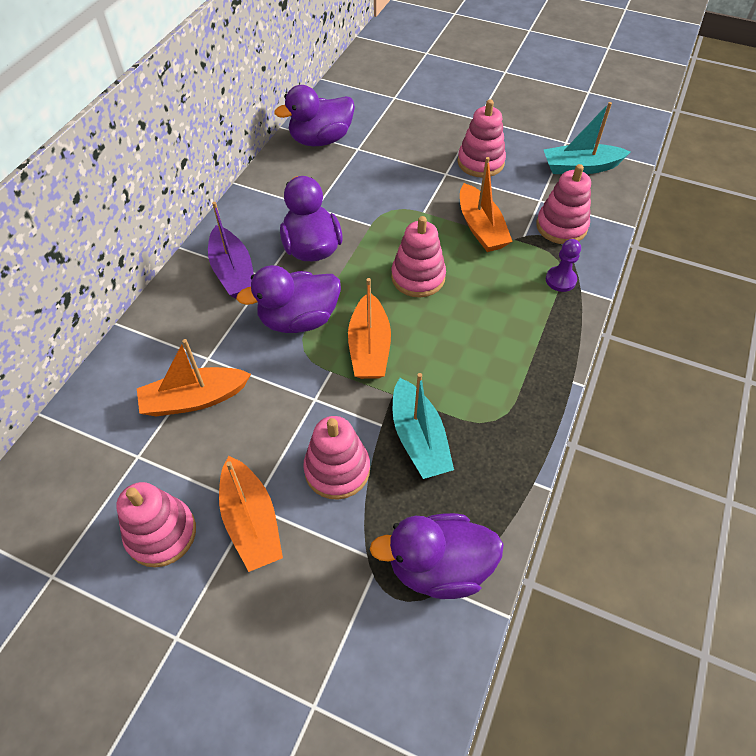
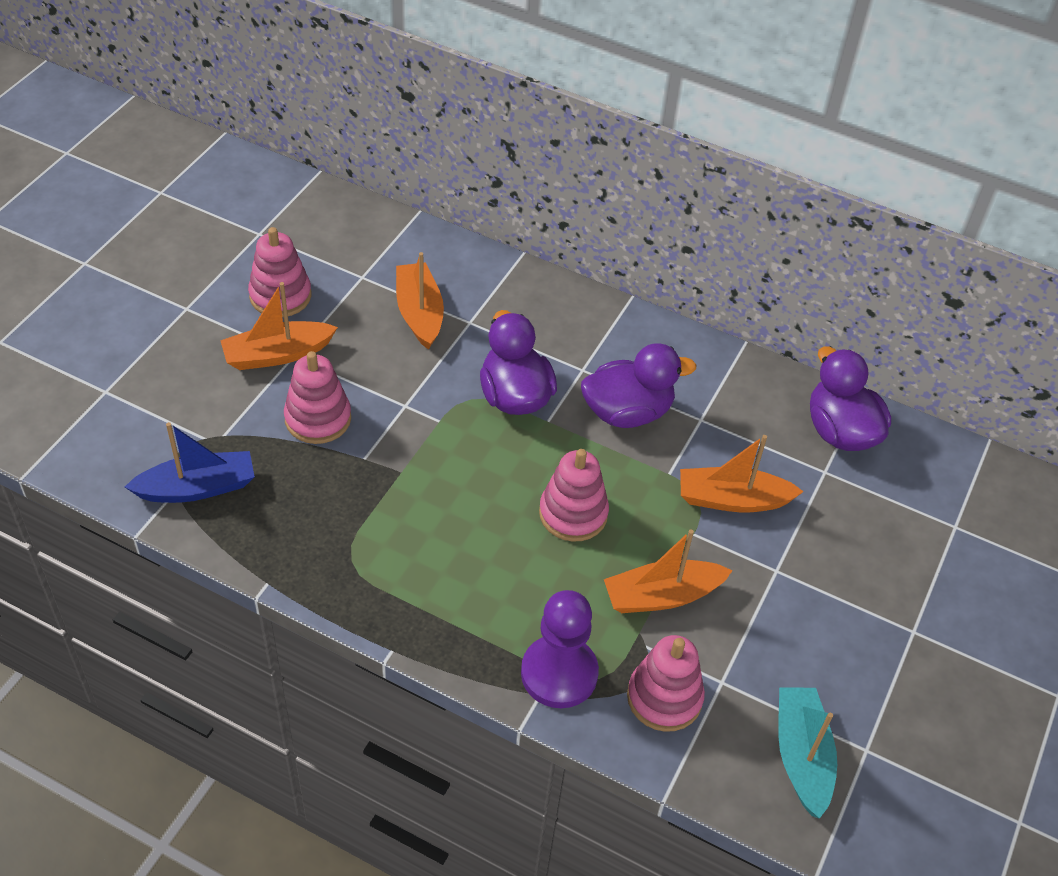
camera: 90 degrees right, 5 degrees down
(233, 272) = (591, 341): purple boat -> none
(369, 347) = (467, 456): orange boat -> orange boat (732, 500)
(419, 438) = (341, 488): turquoise boat -> none
(438, 567) = (197, 488): purple duck -> blue boat
(480, 162) = (804, 618): pink stacking toy -> none
(560, 280) = (559, 673): purple pawn -> purple pawn, size x1.83

